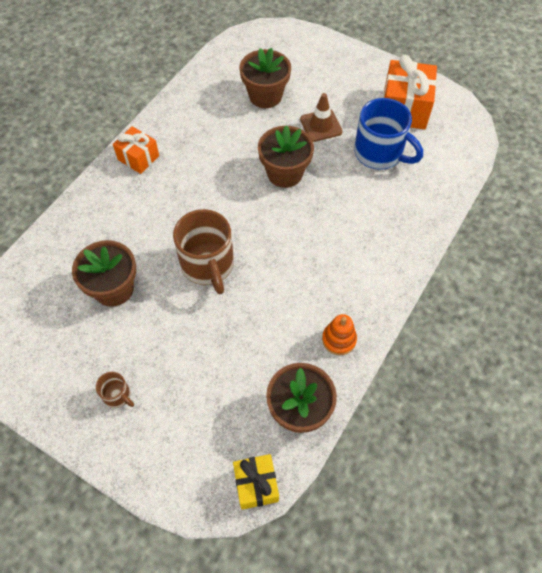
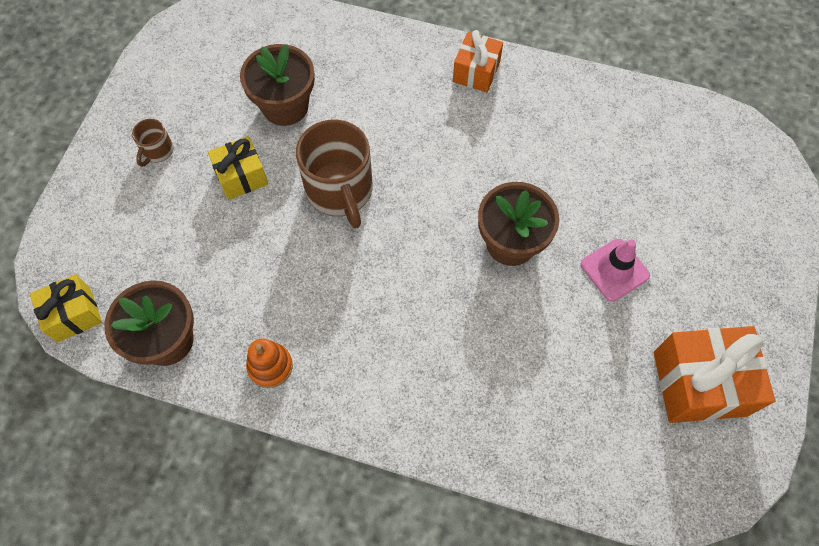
camera: 75 degrees right, 5 degrees up
(169, 332) = (241, 177): none -> yellow gift
(208, 265) = (340, 191): brown mug -> brown mug turned 75 degrees counterclockwise
(265, 96) = (640, 185): brown flower pot -> none
(321, 125) = (614, 270): brown traffic cone -> pink traffic cone
(380, 153) = (593, 362): blue mug -> none

